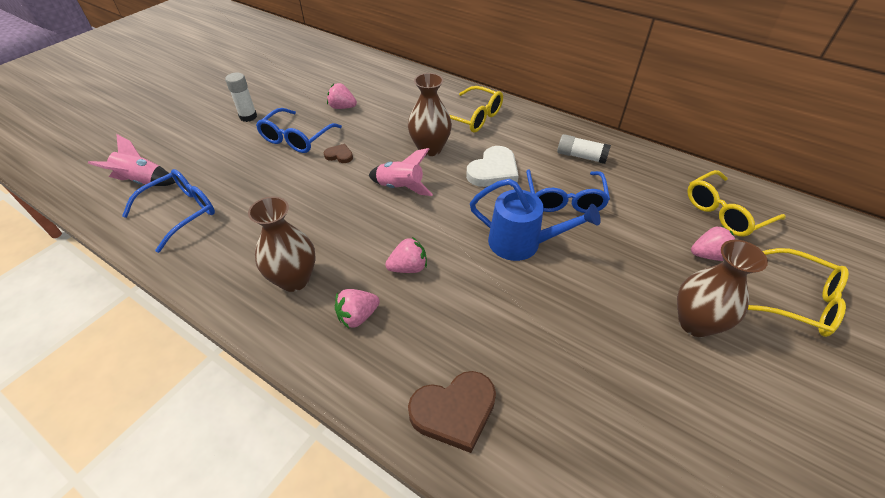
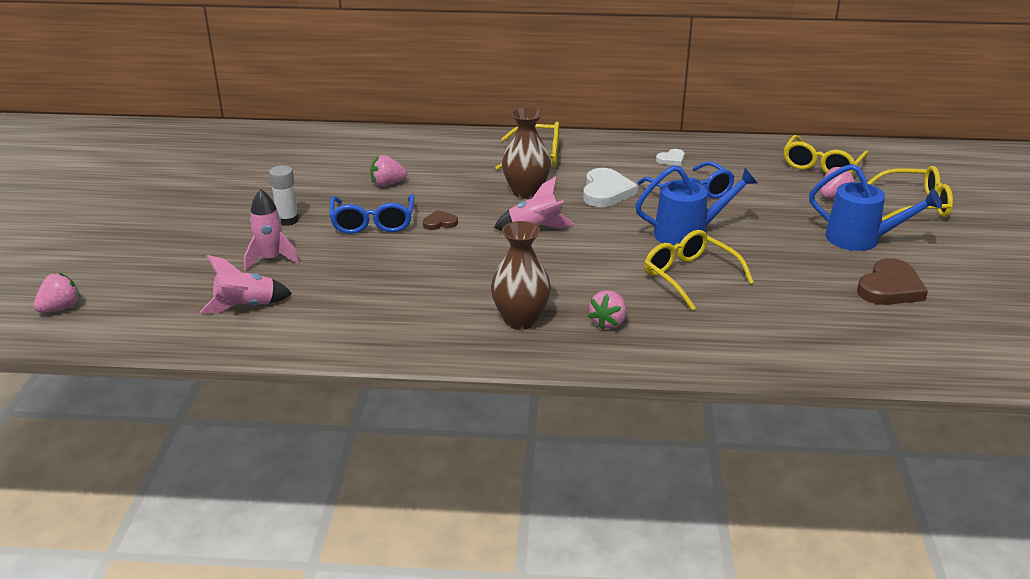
camera: 30 degrees left, 15 degrees down
(180, 213) = (332, 315): blue glasses -> none
(202, 146) = (271, 259): none -> pink rocket
(408, 267) = (612, 279): pink strawberry -> pink strawberry (60, 308)
(454, 411) = (749, 345): brown heart -> brown heart (890, 288)
(477, 295) = (690, 277): none -> yellow glasses
(581, 156) = (671, 159): white glue stick -> white heart
(695, 323) = (861, 239): brown vase -> blue watering can

